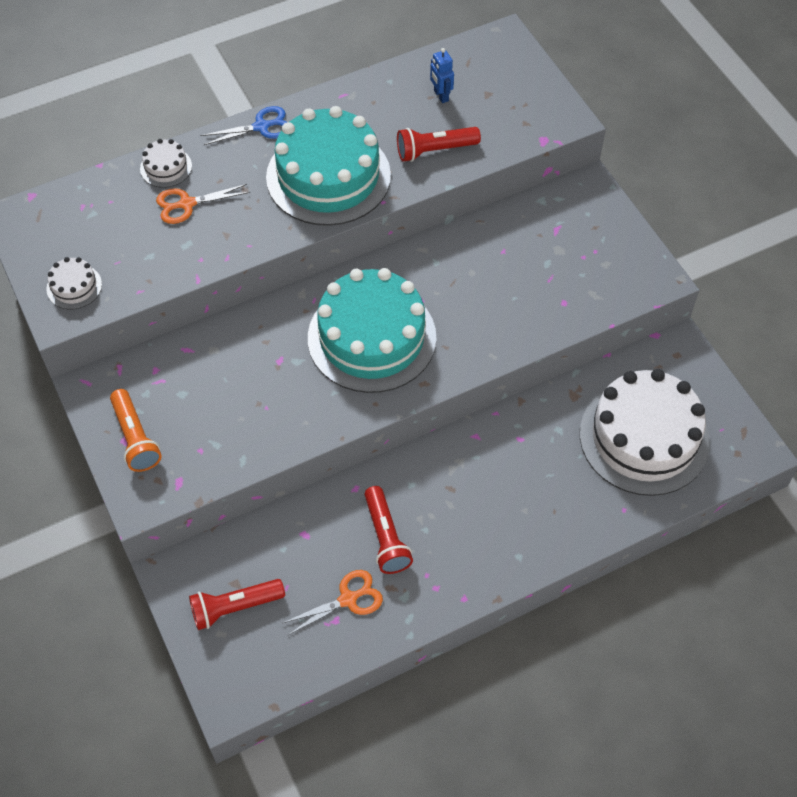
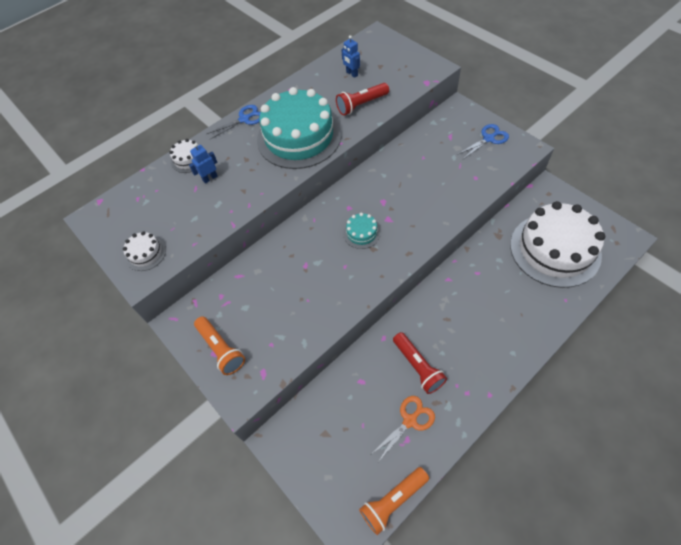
camera: 10 degrees left, 0 degrees up
(187, 204) = (210, 178): orange scissors -> blue robot
(234, 607) = (331, 453): red flashlight -> none
(290, 682) = (393, 501): none -> orange flashlight
(372, 337) = (361, 233): turquoise cake -> turquoise cake, size x0.42
(610, 249) = (488, 139): none -> blue scissors

